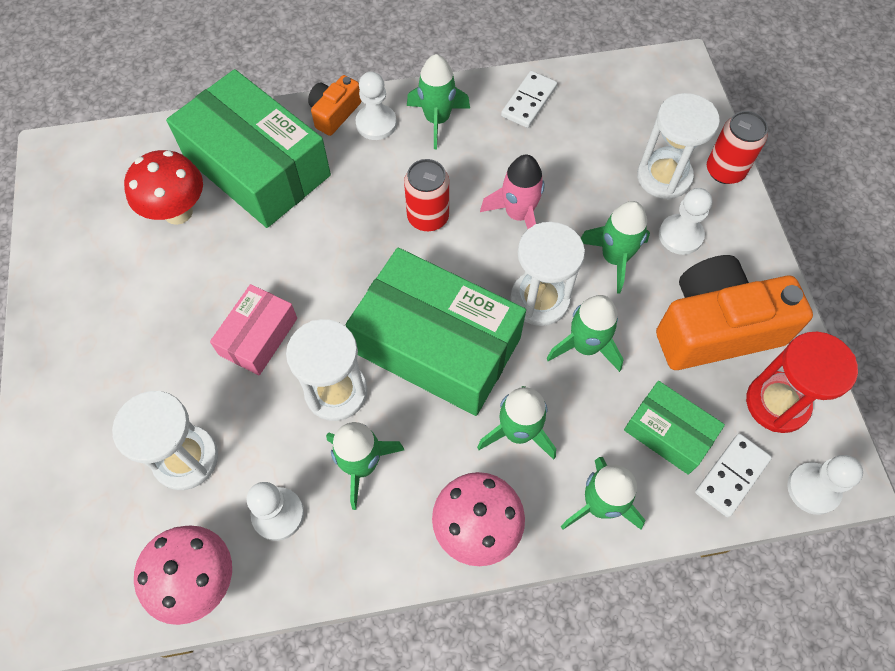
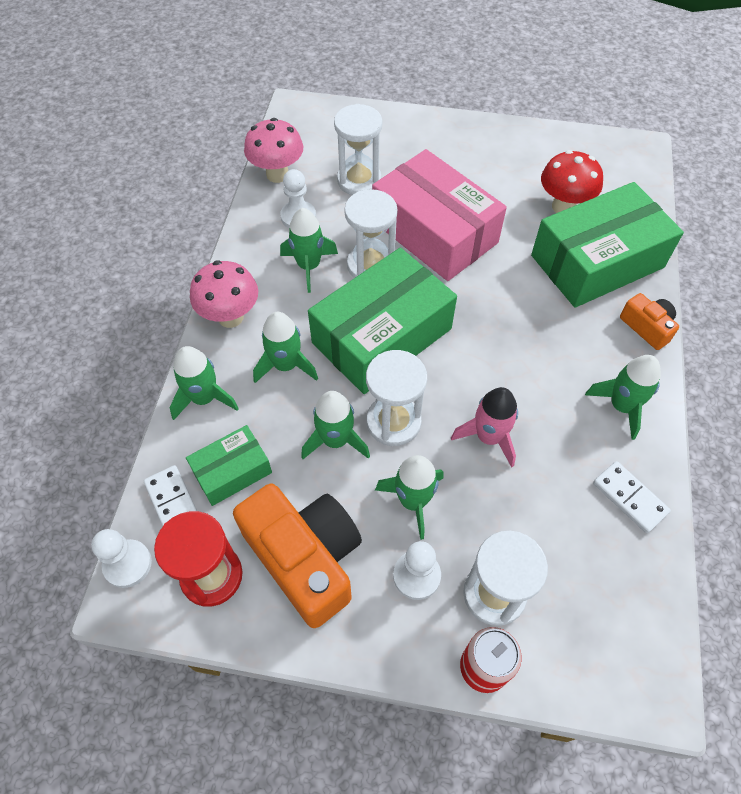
camera: 110 degrees right, 5 degrees down
(258, 336) = (434, 232): pink box -> pink box, size x1.97
(376, 123) = (627, 356): white pawn -> none
(428, 217) = (508, 365): red can -> none
(715, 328) = (305, 558): orange camera -> orange camera turned 45 degrees counterclockwise

